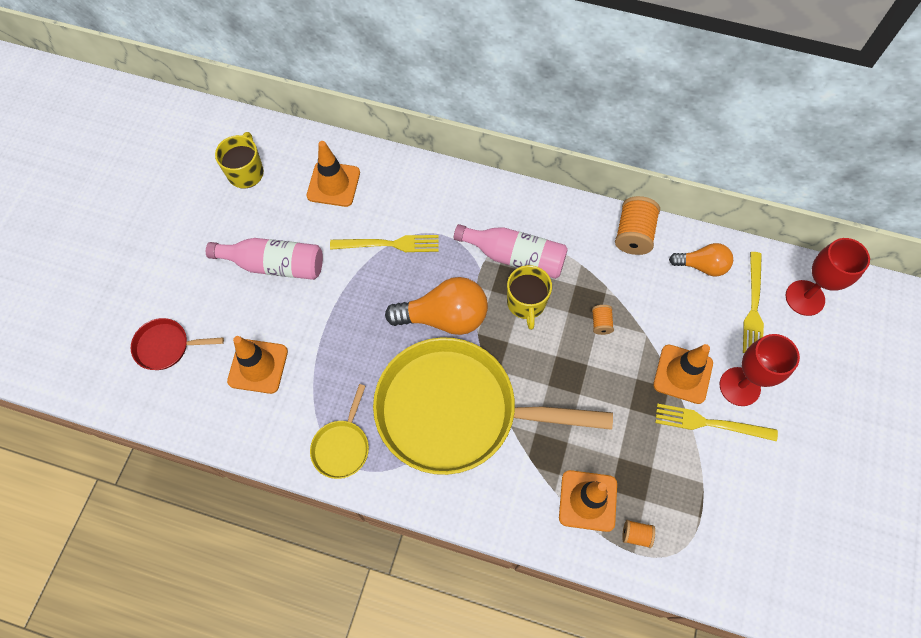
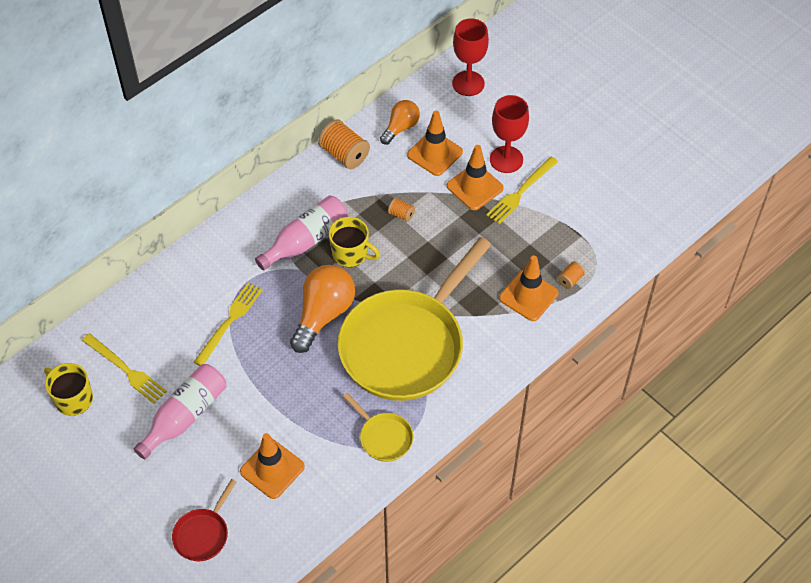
camera: 60 degrees left, 10 degrees down
(333, 184) = (139, 336): orange traffic cone -> orange traffic cone (435, 153)
(753, 307) = (454, 116): yellow fork -> yellow fork (126, 370)

